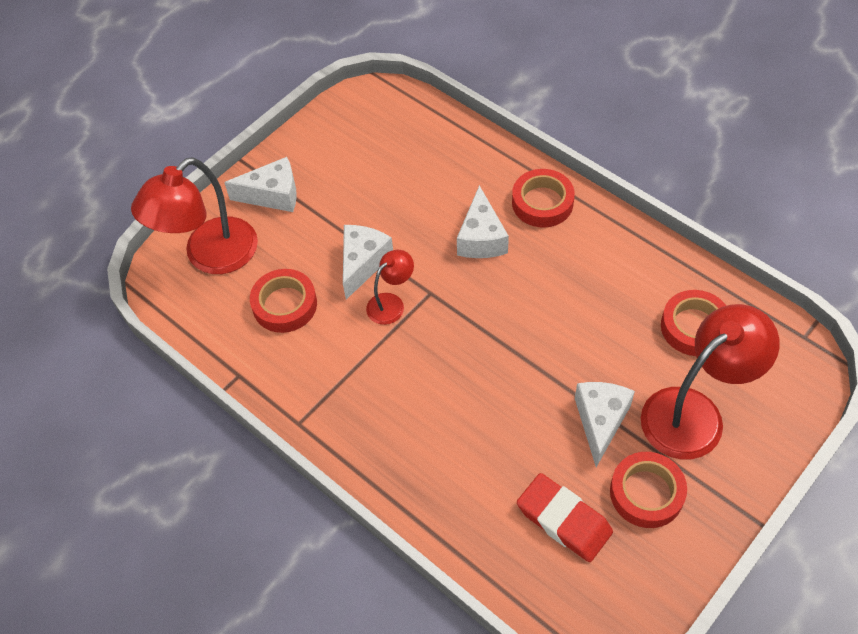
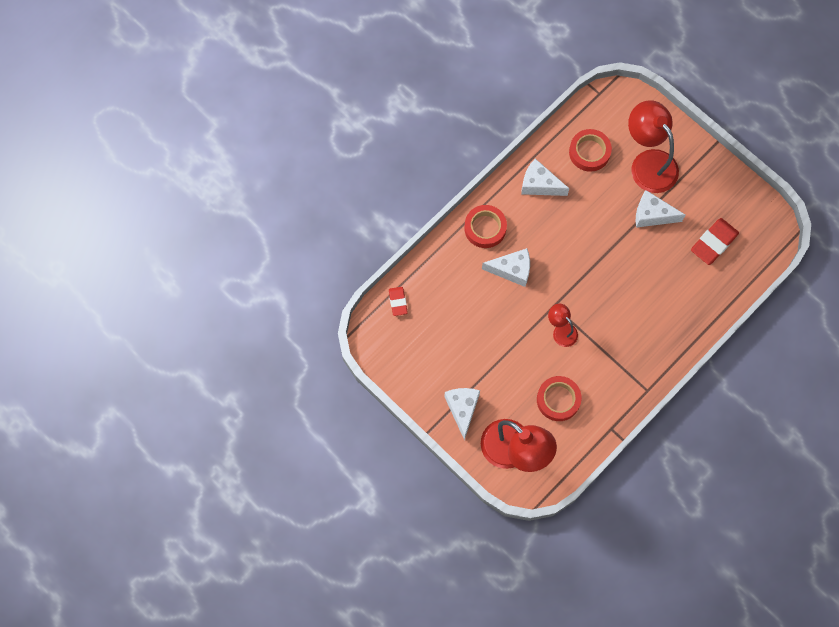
camera: 90 degrees left, 15 degrees up
(362, 263) = (527, 348): white cheese -> white cheese (539, 184)
(422, 117) = (398, 302): none -> red eraser
(646, 493) = (698, 197): red tape -> none

